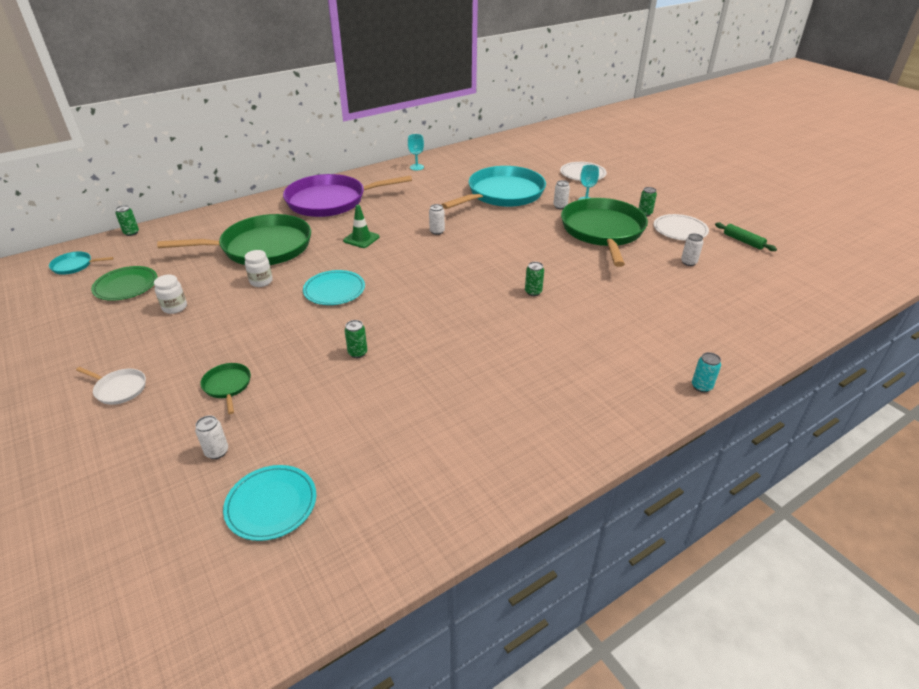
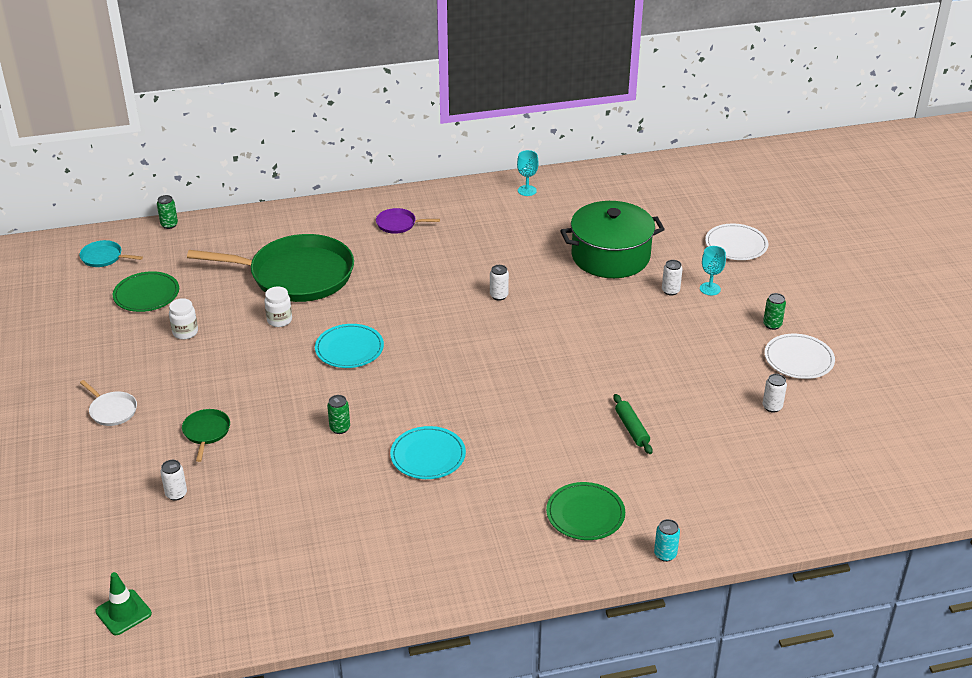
camera: 20 degrees right, 0 degrees up
(271, 504) = (204, 552): turquoise plate -> turquoise plate (428, 455)
(330, 201) = (398, 224): purple pan -> purple pan, size x0.41
(361, 239) = (408, 287): green traffic cone -> green traffic cone (123, 612)
(502, 194) = (610, 256): turquoise pan -> green pot
(533, 292) = (560, 402): green can -> none
(603, 231) = (698, 339): green pan -> none
(613, 371) = (585, 514): none -> green plate
(743, 241) = (867, 394): green rolling pin -> green rolling pin (632, 429)

